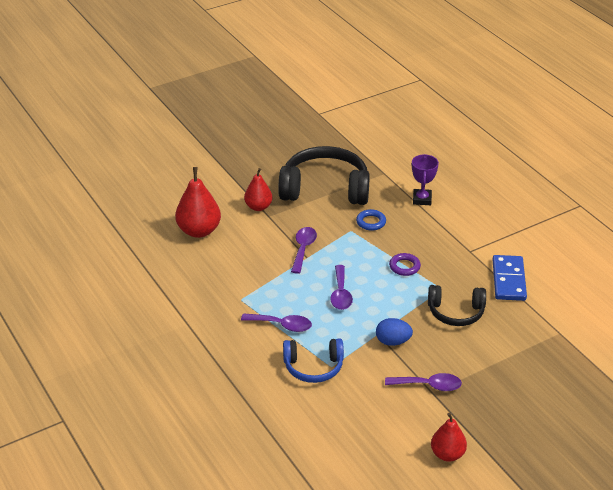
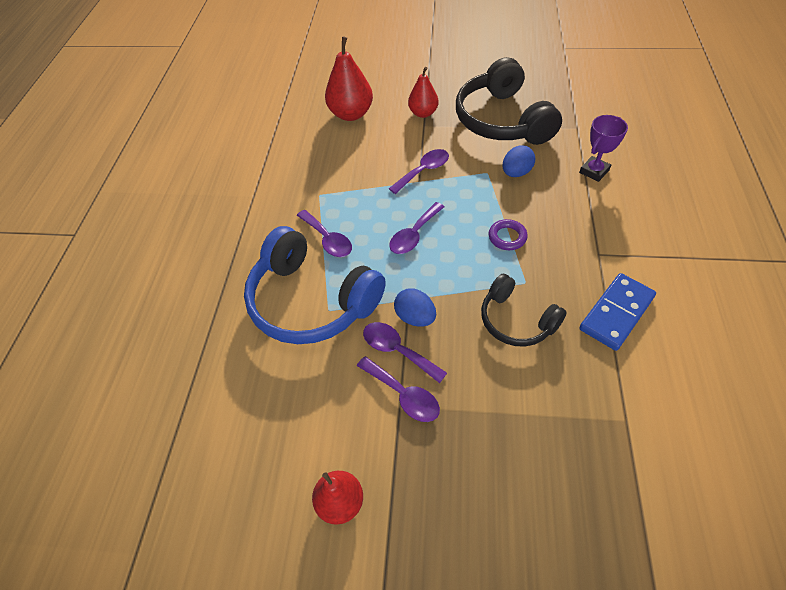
camera: 40 degrees right, 15 degrees up
(313, 367) = (311, 301): blue headphones -> blue headphones, size x1.74
(325, 189) = (502, 120): black headphones -> black headphones turned 150 degrees counterclockwise
(371, 222) = (516, 173): blue ring -> blue egg
(400, 365) = (397, 350): none -> purple spoon

